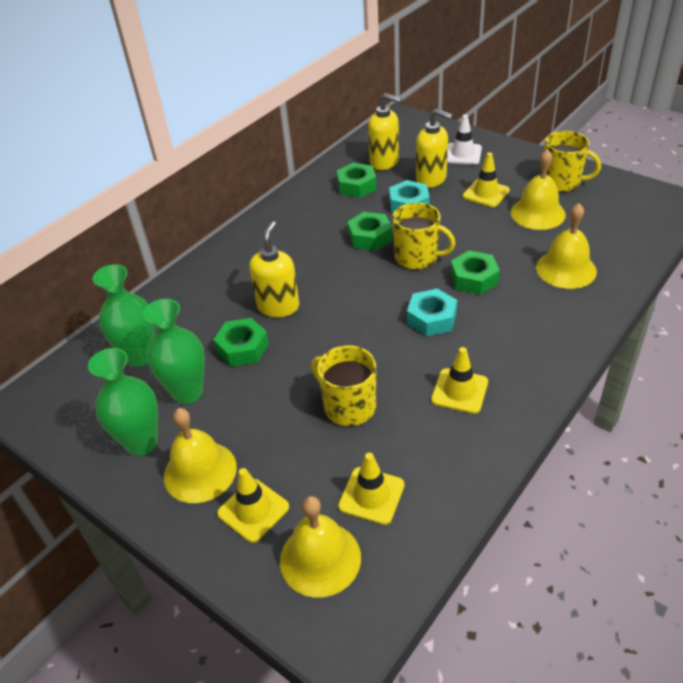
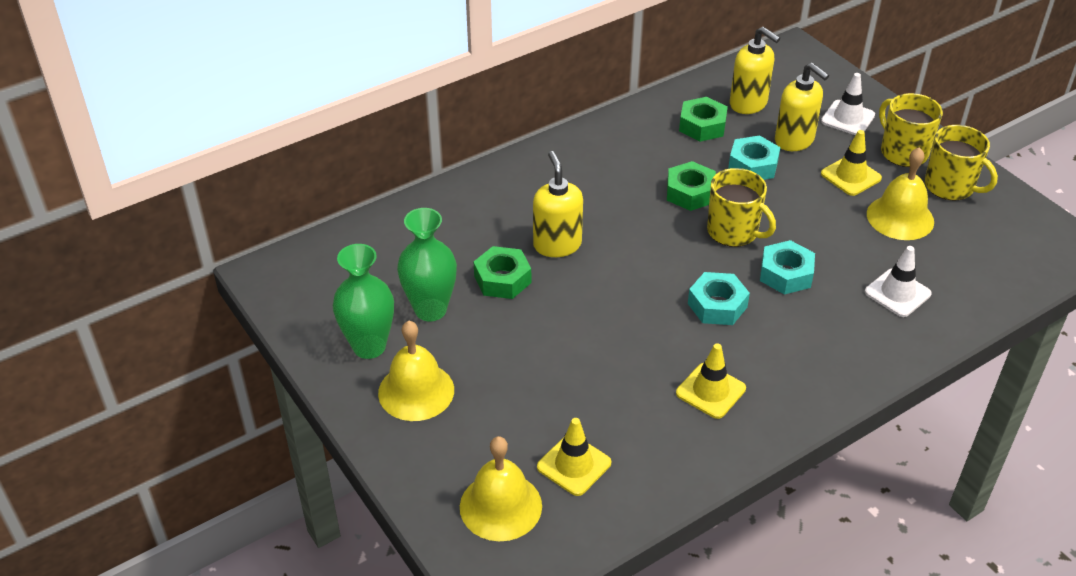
camera: 15 degrees right, 0 degrees up
(140, 356) = (395, 258): green vase -> none
(253, 510) = (454, 443): yellow traffic cone -> none
(278, 306) = (557, 245): yellow soap dispenser -> yellow soap dispenser turned 45 degrees counterclockwise
(348, 406) = (588, 372): yellow mug -> yellow mug (903, 152)
(474, 278) = (786, 274): green nut -> turquoise nut
(566, 269) = (897, 293): yellow bell -> white traffic cone

